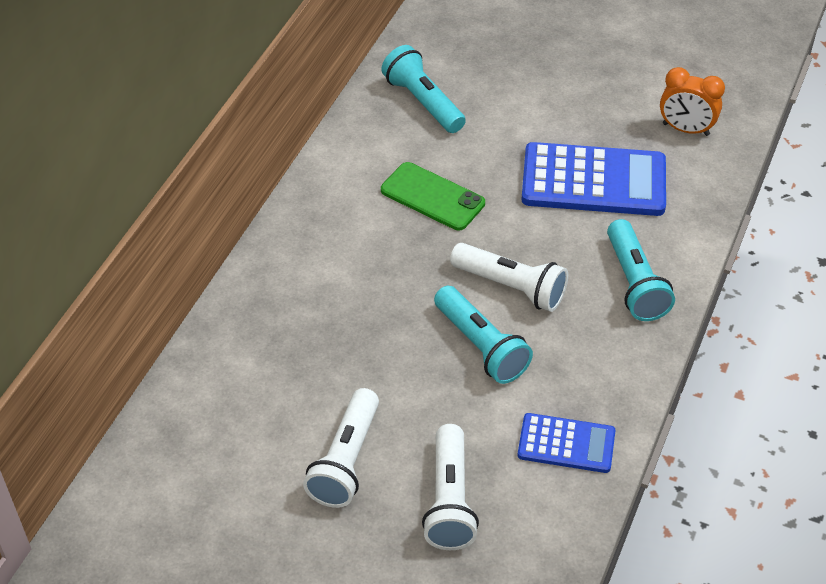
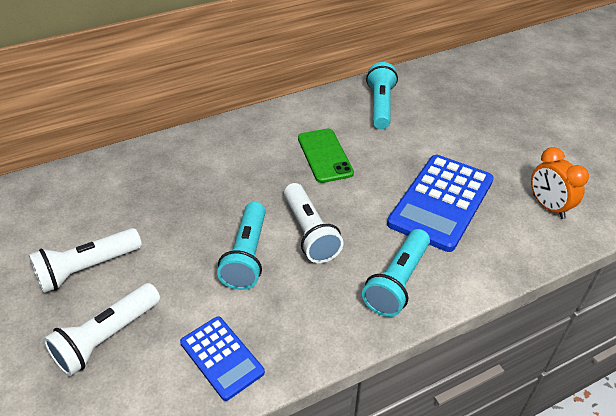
camera: 40 degrees right, 5 degrees down
(593, 181) = (441, 202): blue calculator -> blue calculator turned 75 degrees clockwise

